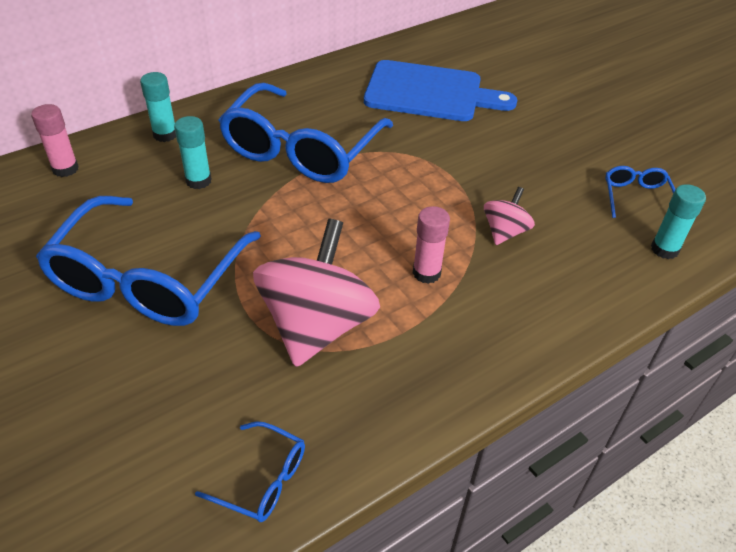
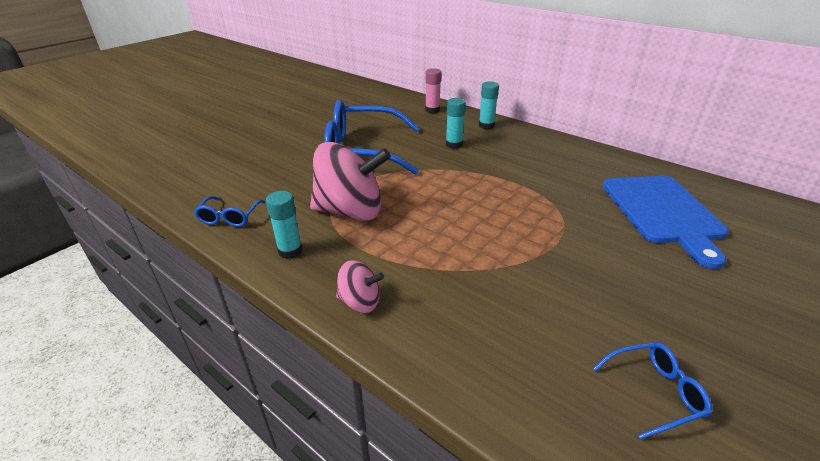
camera: 75 degrees right, 10 degrees down
(301, 150) = (517, 170): blue glasses -> none
(426, 273) = (425, 249): pink glue stick -> none
(504, 232) = (505, 286): pink spinning top -> pink spinning top (360, 302)
(664, 249) = (576, 429): turquoise glue stick -> turquoise glue stick (290, 251)

